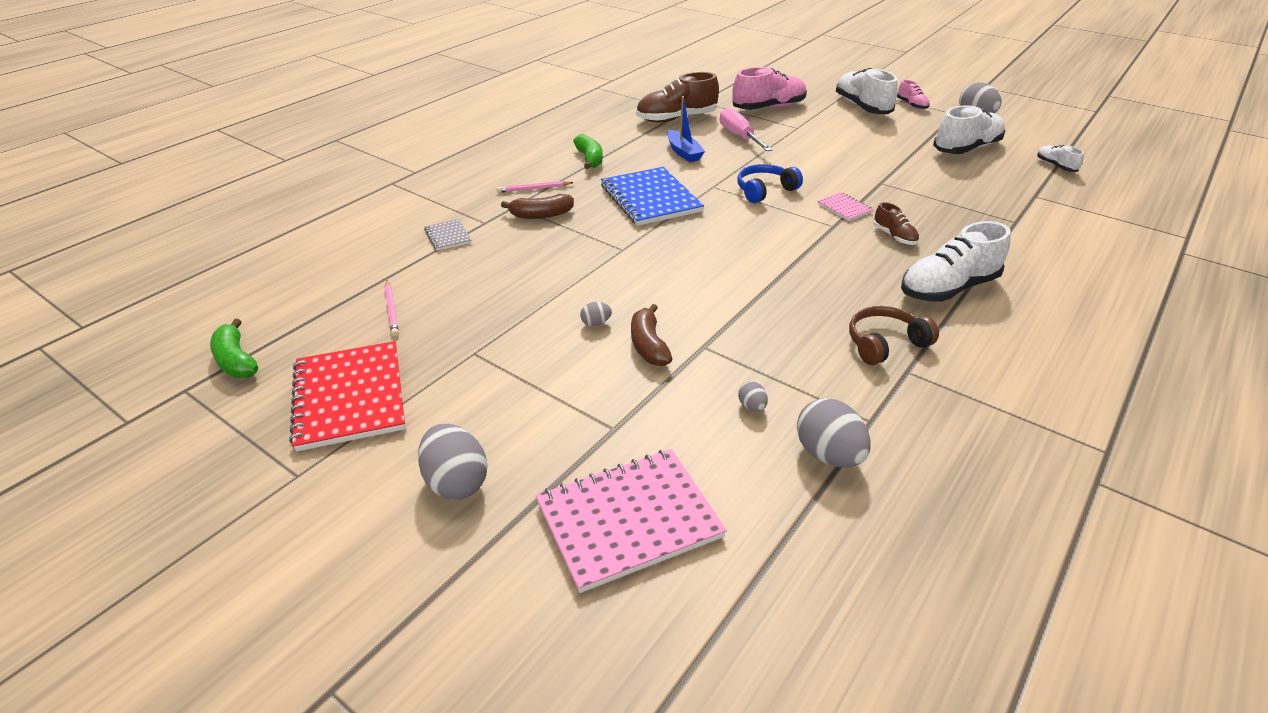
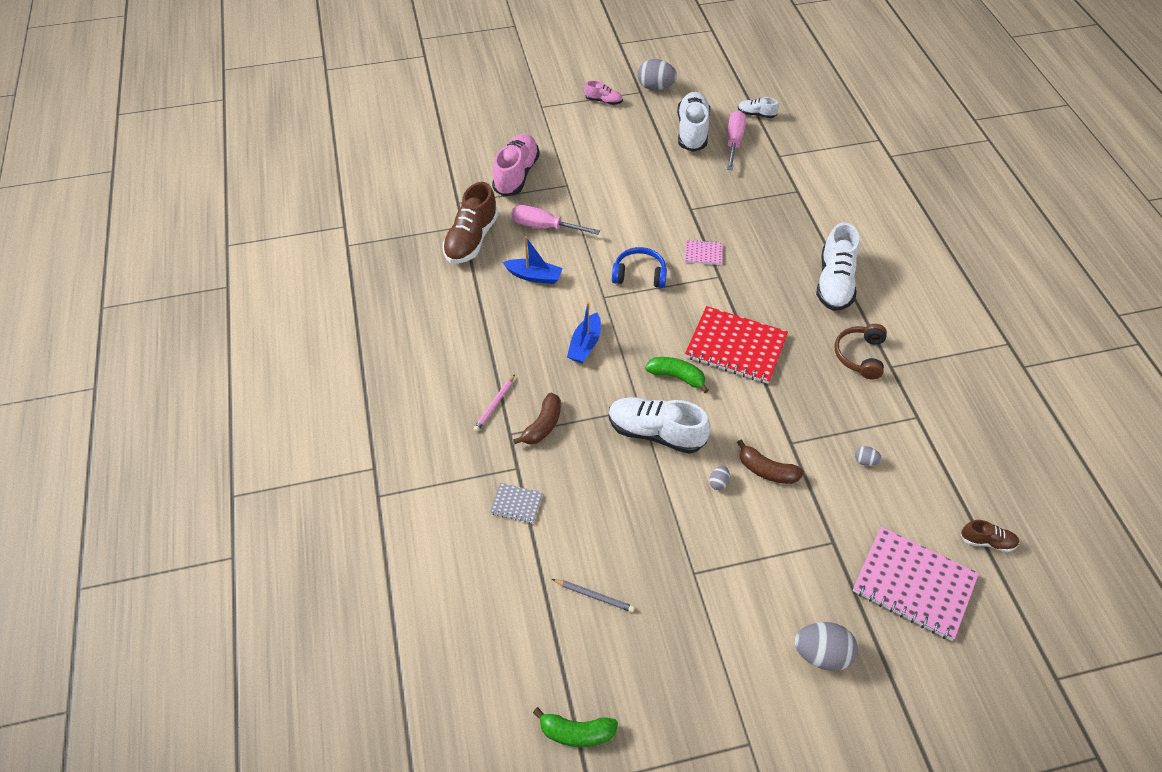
camera: 50 degrees left, 15 degrees up
(350, 397) = (686, 674): red notebook -> red notebook (735, 346)
(391, 310) = (594, 596): pink pencil -> grey pencil
(589, 159) = (481, 338): green banana -> green banana (676, 377)
(629, 520) = (913, 584): pink notebook -> pink notebook turned 75 degrees counterclockwise
(650, 198) = (585, 345): blue notebook -> blue boat
(765, 190) = (639, 274): blue headphones -> blue headphones turned 90 degrees clockwise
(828, 455) = (929, 457): grey egg -> none
(862, 107) = (575, 126): white shoe -> white shoe (655, 433)
(894, 236) = (760, 259): brown shoe -> brown shoe (987, 541)
(999, 169) = (734, 141): none -> pink screwdriver

